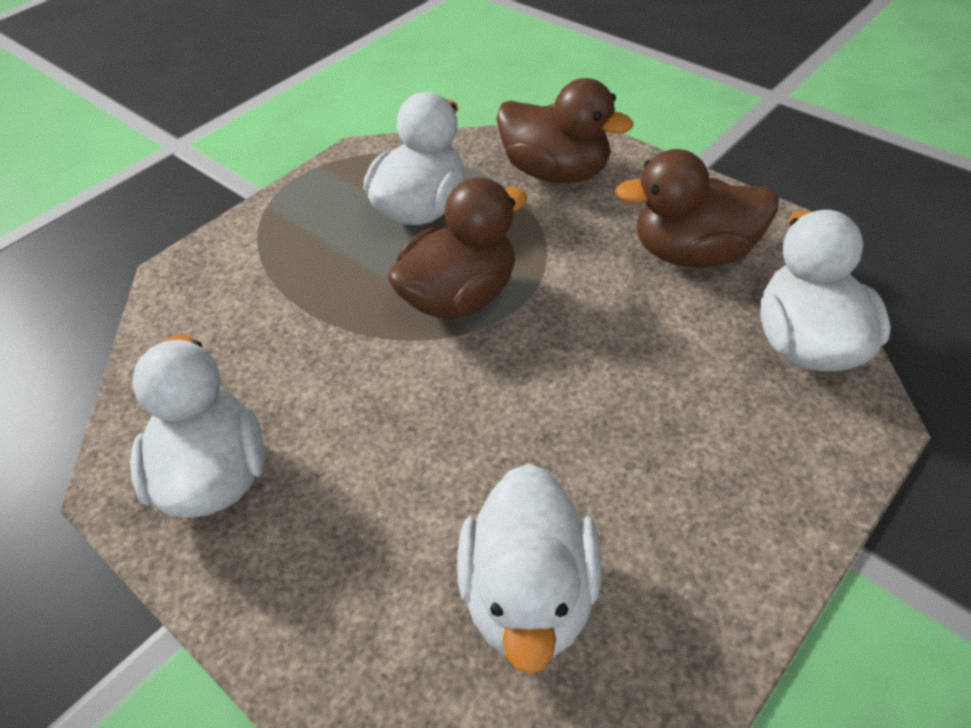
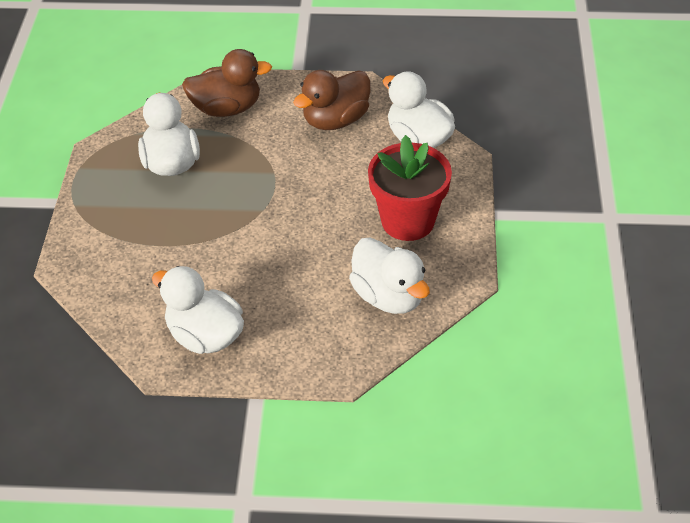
camera: 40 degrees left, 0 degrees up
(460, 297) = (240, 198): brown duck -> none
(677, 474) = (408, 221): none -> red flower pot

